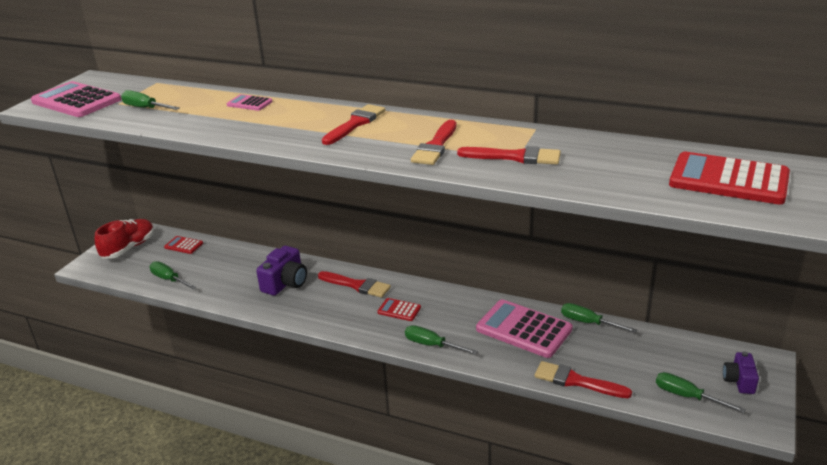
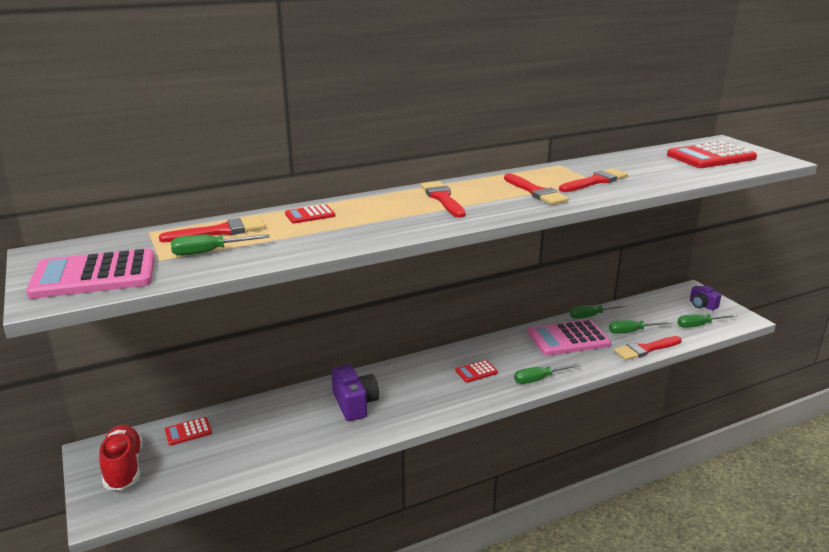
camera: 50 degrees left, 5 degrees down
(169, 279) = (234, 465): green screwdriver -> green screwdriver (631, 331)
(249, 103) = (310, 215): pink calculator -> red calculator
(357, 285) = (414, 374): red brush -> red brush (220, 231)

